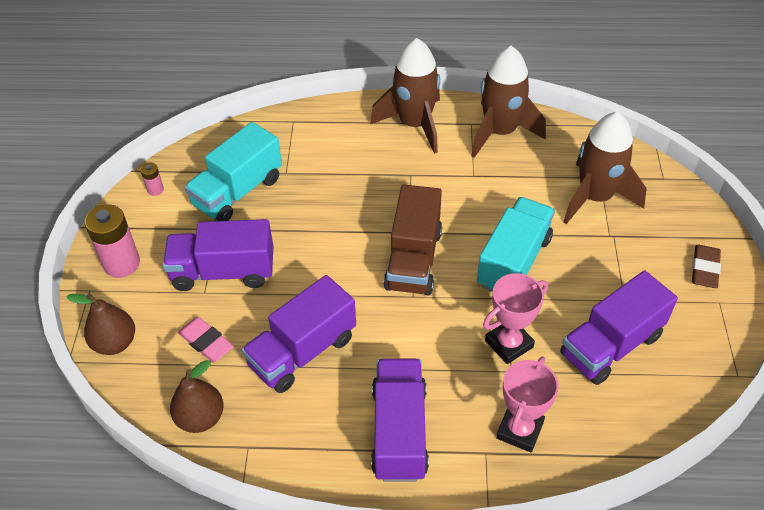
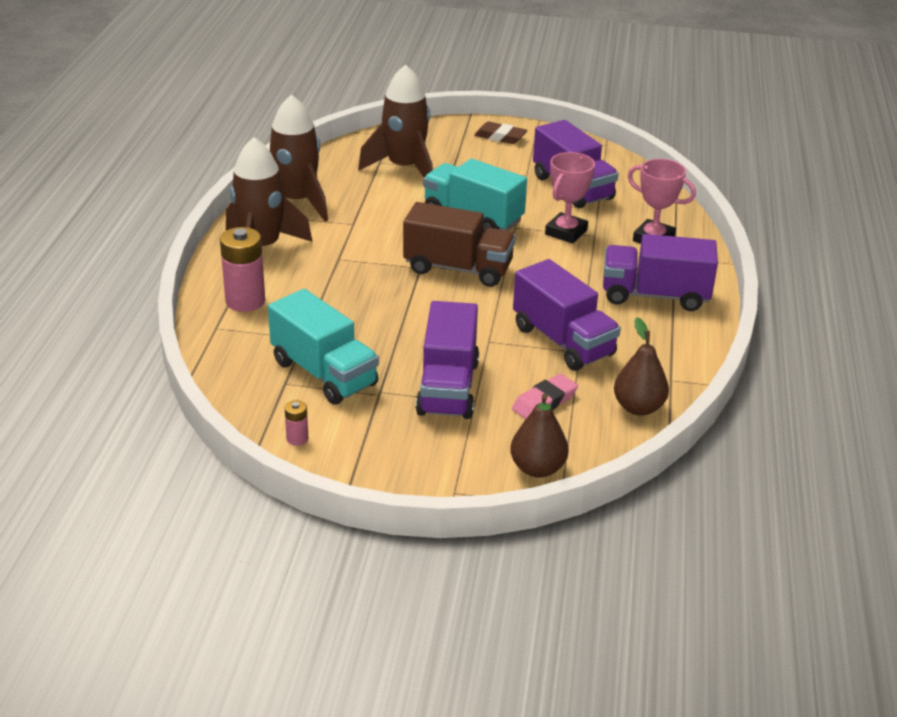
camera: 85 degrees left, 15 degrees down
(121, 263) = (417, 465): pink battery -> pink battery (245, 301)
(509, 344) = (566, 232): pink trophy -> pink trophy turned 60 degrees clockwise

